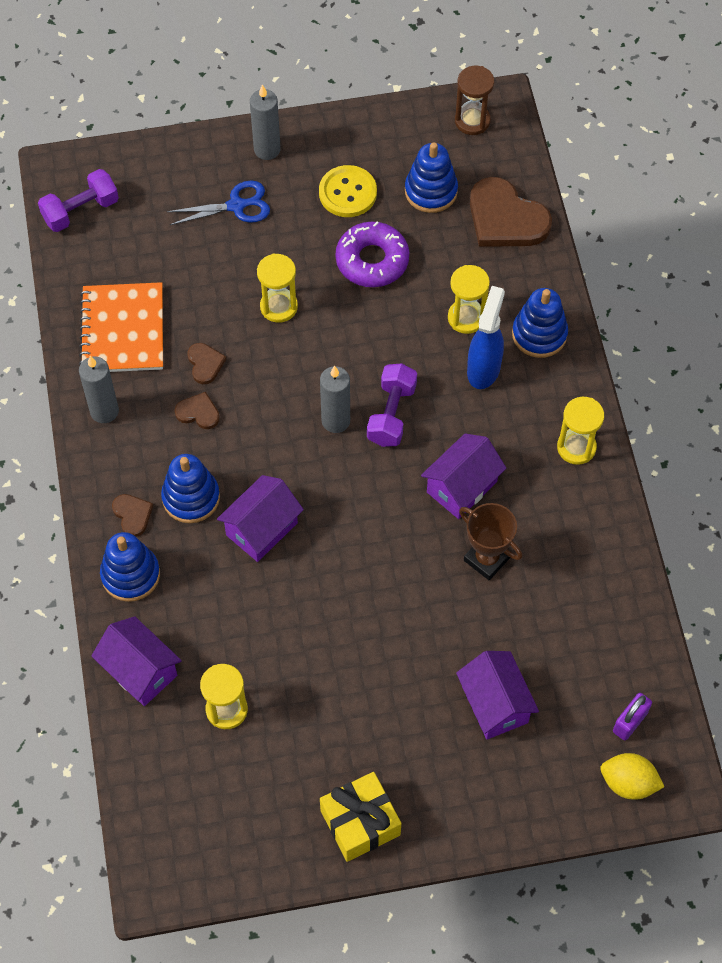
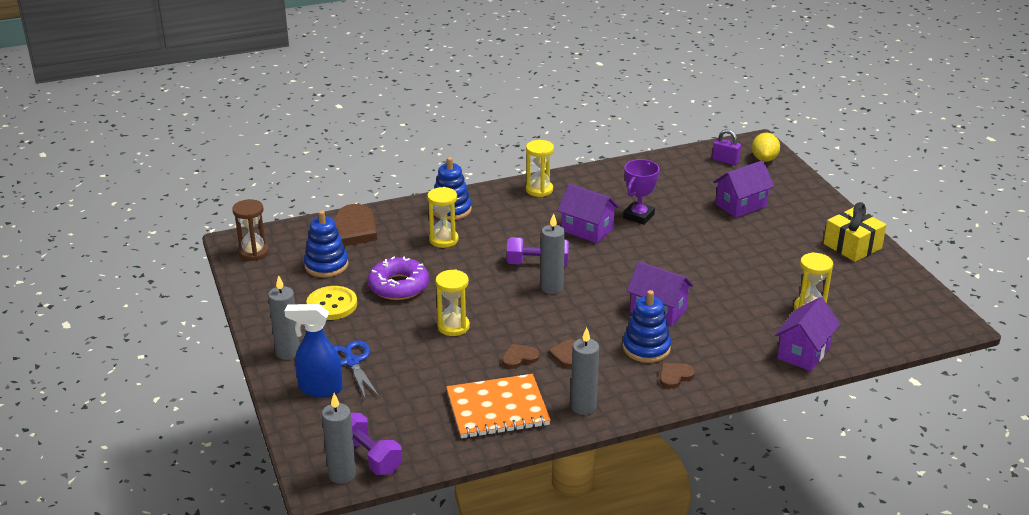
camera: 100 degrees left, 30 degrees down
(61, 187) = (342, 474): none -> grey candle
(130, 575) = (727, 369): blue stacking toy -> none
(484, 369) = (486, 229): blue spray bottle -> blue spray bottle (320, 389)
(486, 559) = (638, 216): brown trophy -> purple trophy

